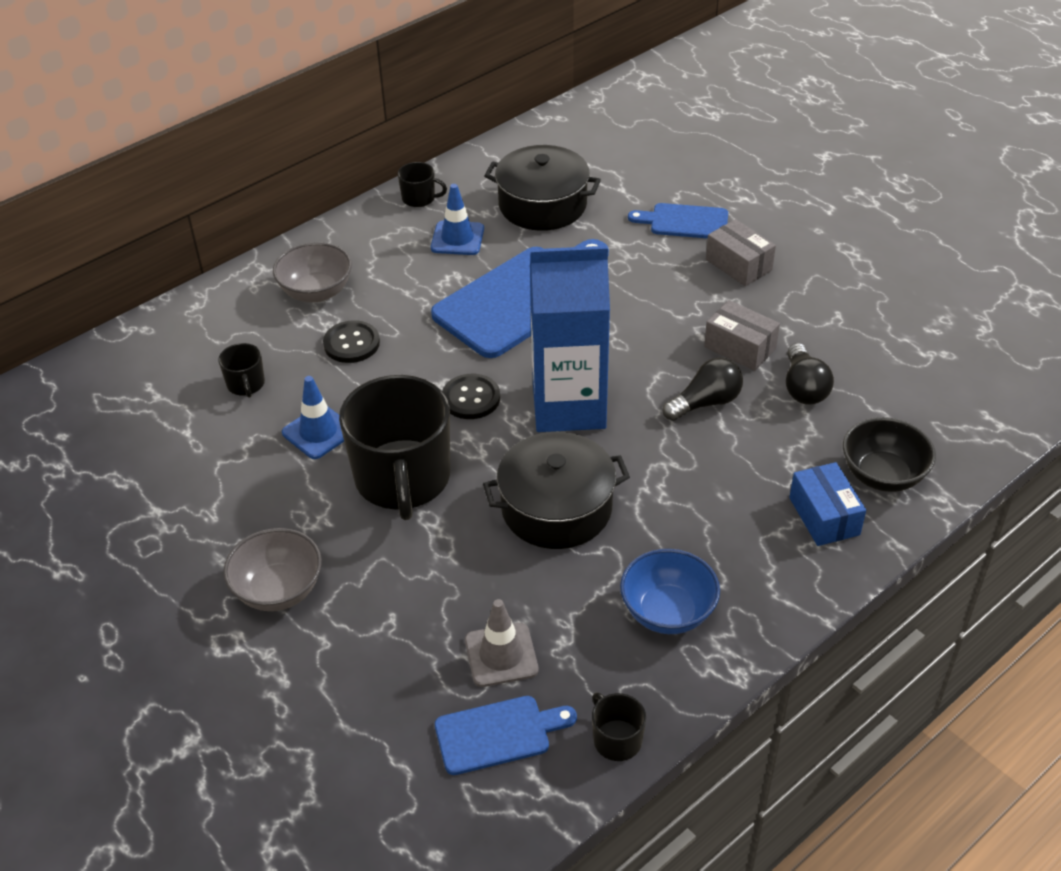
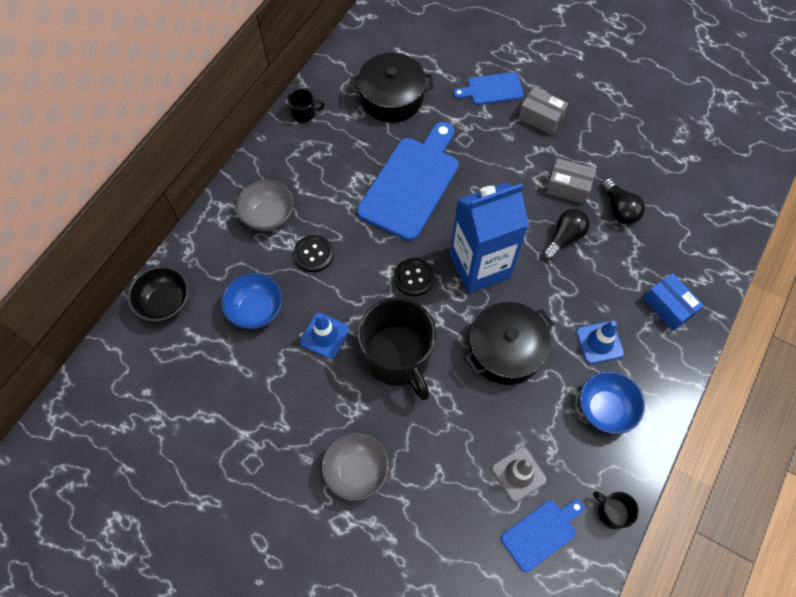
camera: 20 degrees left, 20 degrees up
(246, 384) = (256, 310): black mug -> blue bowl
(457, 238) = (346, 143): blue traffic cone -> blue traffic cone (599, 342)
(882, 475) = (690, 265): black bowl -> black bowl (165, 303)

